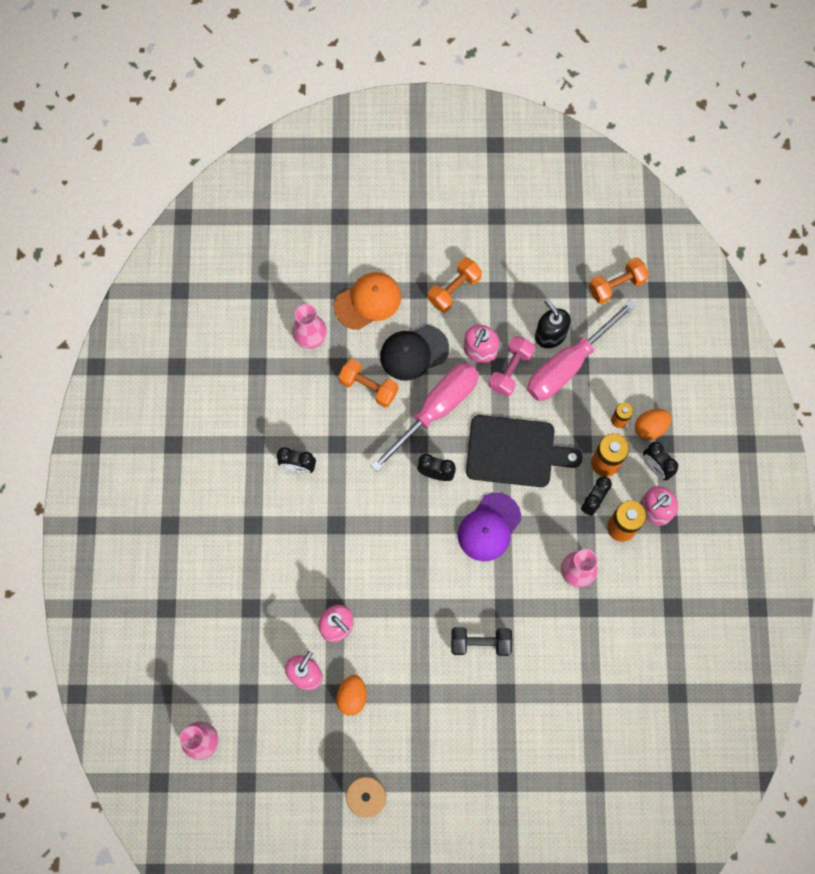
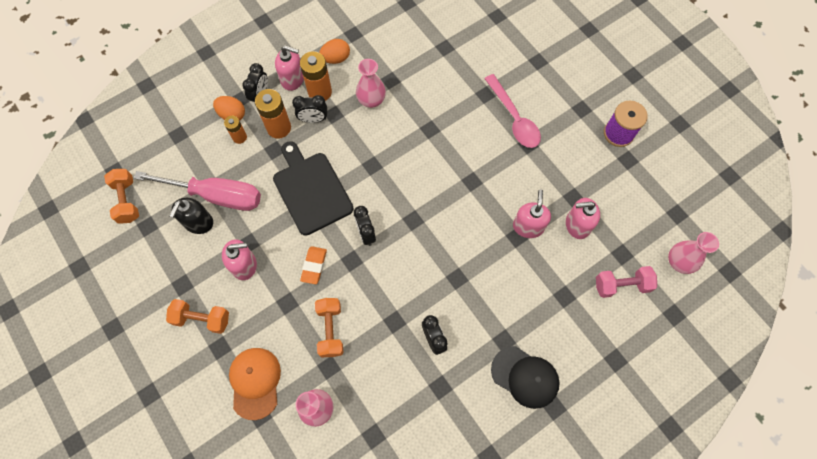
camera: 125 degrees left, 5 degrees down
(352, 696) = (566, 184): orange egg -> orange egg (336, 58)
(368, 301) = (255, 382): orange cap -> orange cap turned 60 degrees clockwise
(414, 352) = (278, 314): black cap -> black cap (525, 377)
(437, 408) = (314, 266): pink screwdriver -> orange eraser
(457, 701) = (514, 118): none -> pink spoon
(480, 643) = (465, 129): black dumbbell -> none
(489, 527) = (380, 172): purple cap -> none
(510, 370) = (247, 233): pink dumbbell -> pink dumbbell (621, 285)
(616, 285) = (127, 200): orange dumbbell -> orange dumbbell turned 45 degrees clockwise

